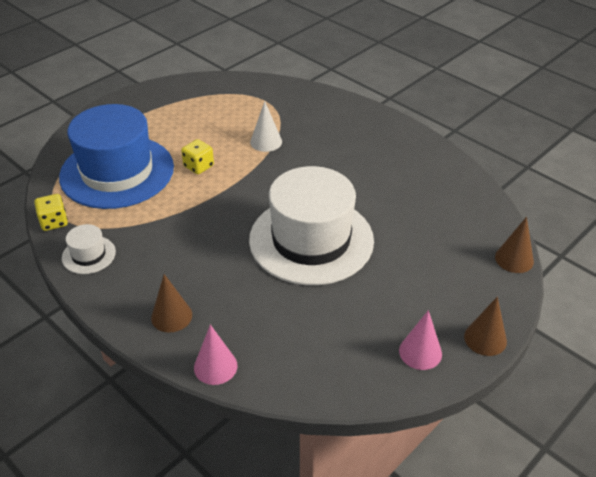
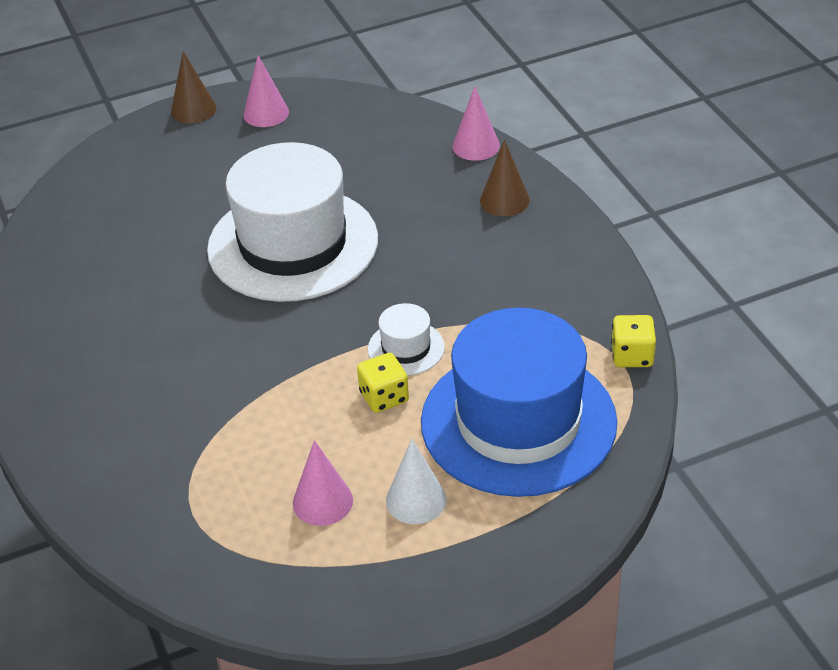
camera: 155 degrees left, 0 degrees up
(88, 255) = (589, 294): white hat -> white hat (406, 348)
(206, 118) = (322, 501): none -> pink cone
(266, 141) = (251, 417): white cone -> white cone (416, 500)
(514, 259) = (81, 168): brown cone -> none

